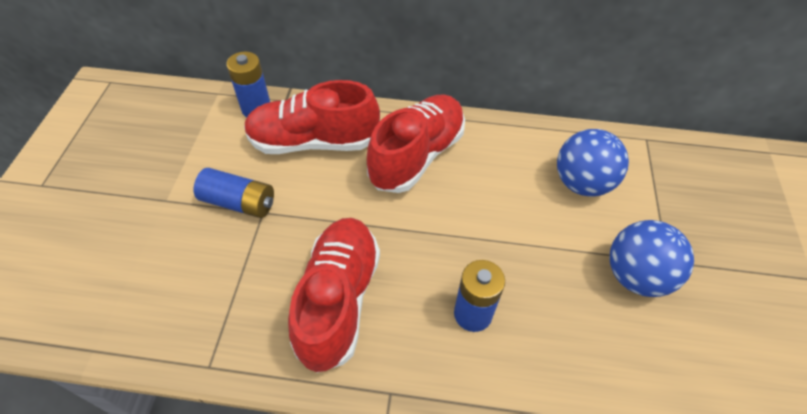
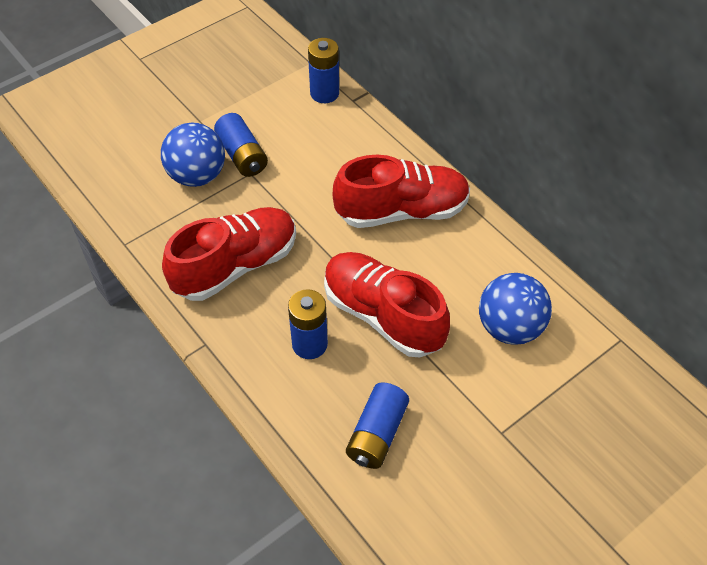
camera: 45 degrees right, 0 degrees up
(313, 142) = (338, 147): red shoe -> red shoe (383, 315)
(602, 340) = (377, 434): none -> blue battery
(636, 276) = (460, 420): blue ball -> blue ball (197, 175)

